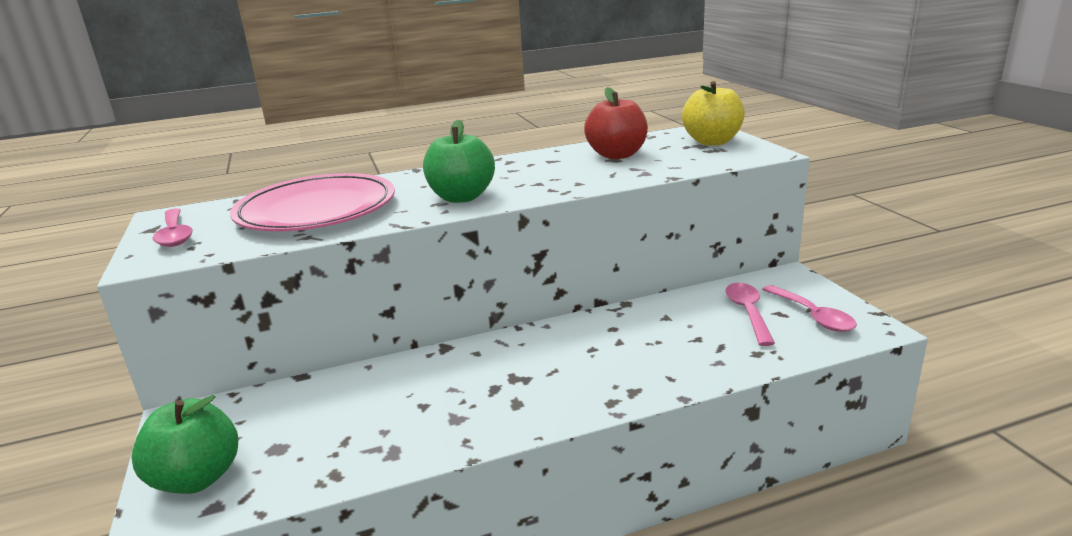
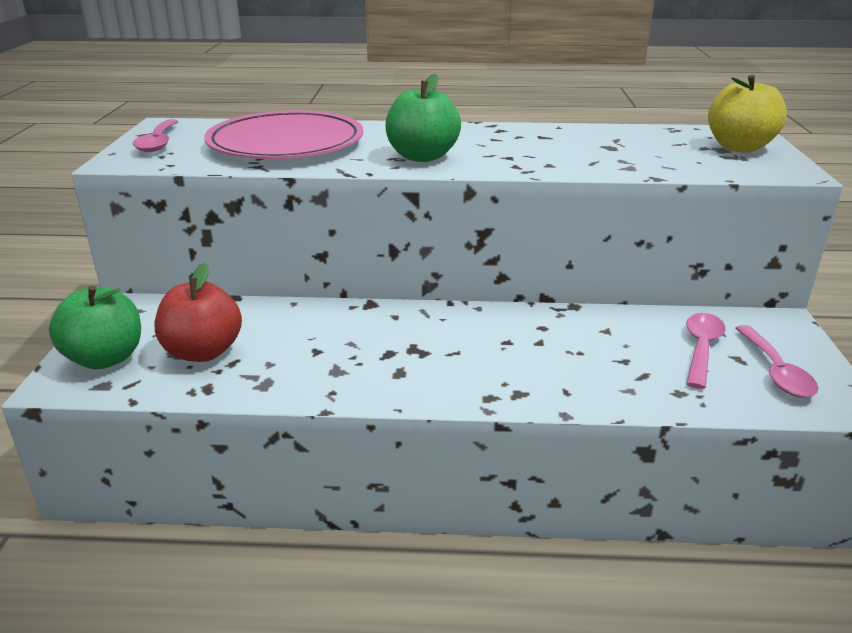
camera: 20 degrees right, 5 degrees up
(617, 155) = (617, 143): red apple -> red apple (203, 352)

